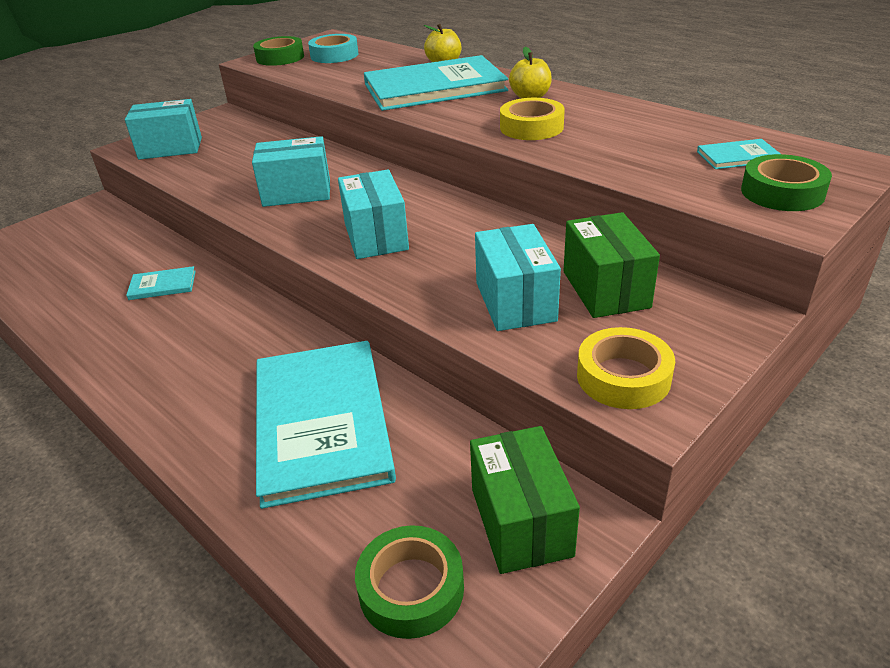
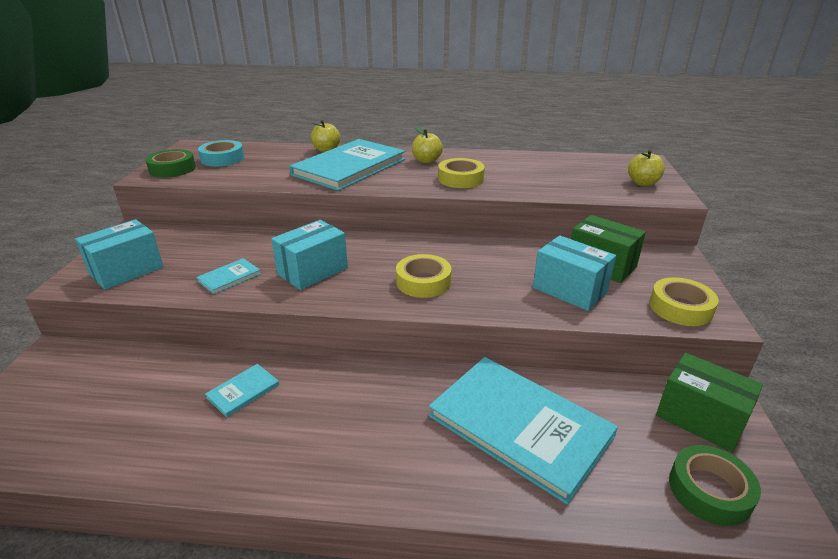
camera: 40 degrees left, 5 degrees down
(375, 236) = (423, 282): turquoise box -> yellow tape
(738, 156) = (594, 170): turquoise book -> turquoise book (229, 277)
(782, 192) = (643, 183): green tape -> yellow apple

